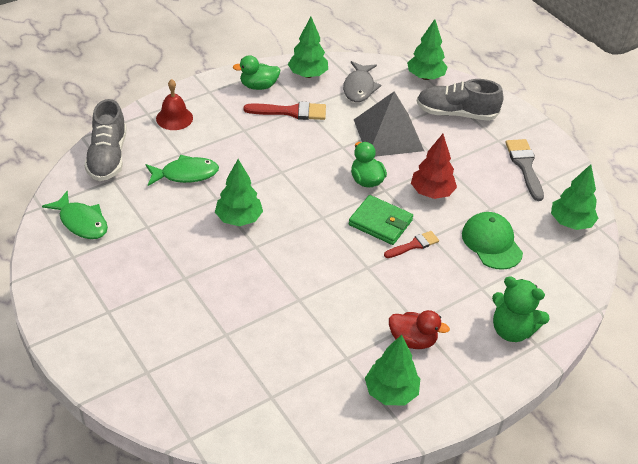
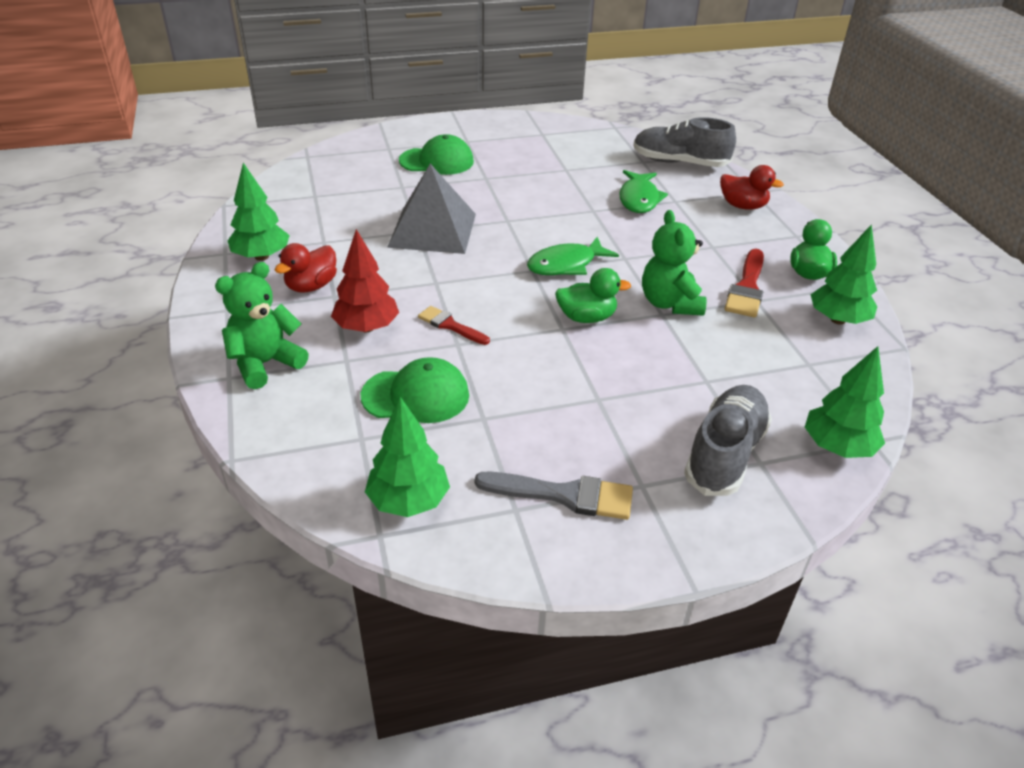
camera: 110 degrees right, 5 degrees down
(81, 222) = (586, 141): green fish -> green fish (566, 265)
(163, 323) = (437, 161): none -> green cap
(174, 118) = (743, 206): red bell -> red duck
(239, 219) = (554, 217): green tree -> none
(328, 144) = (670, 303): none -> green teddy bear
(359, 87) = (804, 362): grey fish -> none
(380, 222) = (503, 309): green wallet -> none
(388, 135) = (680, 362): grey pyramid -> grey pyramid (432, 230)
(414, 245) = (450, 325): red brush -> red brush turned 135 degrees clockwise
(431, 192) = (540, 369): red tree -> red tree (366, 327)

